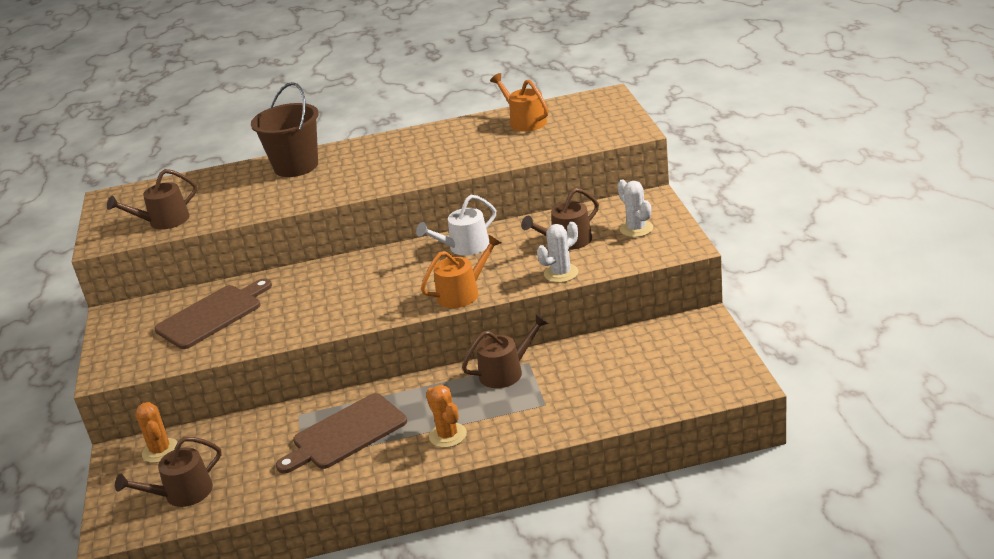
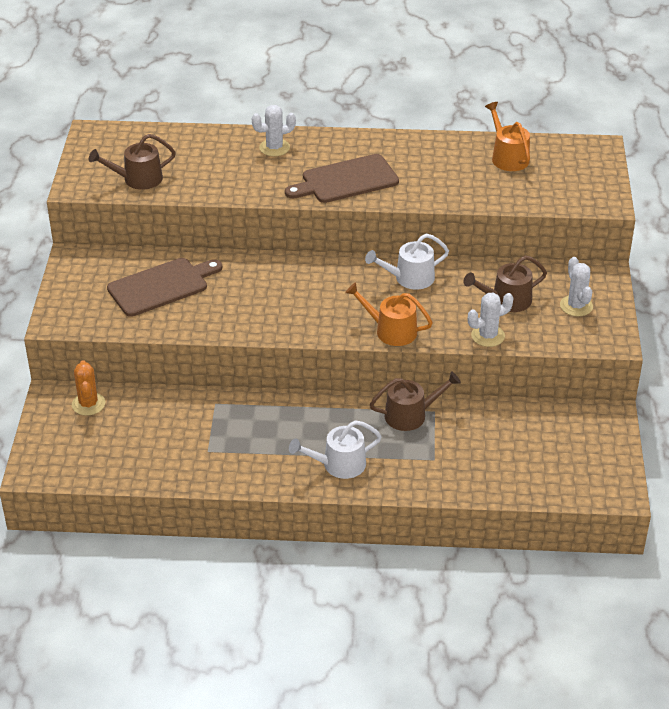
camera: 10 degrees right, 10 degrees up
(182, 493) = (99, 453): brown watering can -> none
(296, 166) = (274, 148): brown bucket -> white cactus
(345, 434) = (251, 436): brown cutting board -> brown cutting board (346, 180)
(448, 435) = (339, 465): orange cactus -> white watering can
(462, 293) = (391, 331): orange watering can -> orange watering can turned 135 degrees counterclockwise

